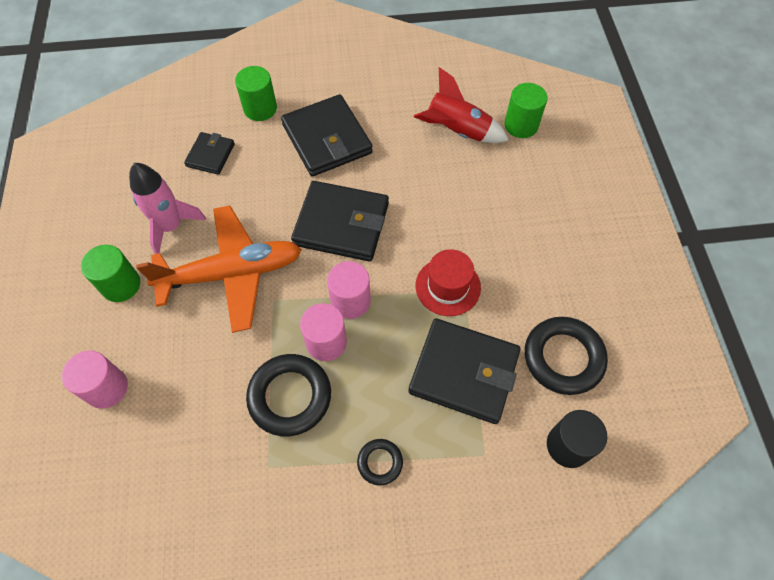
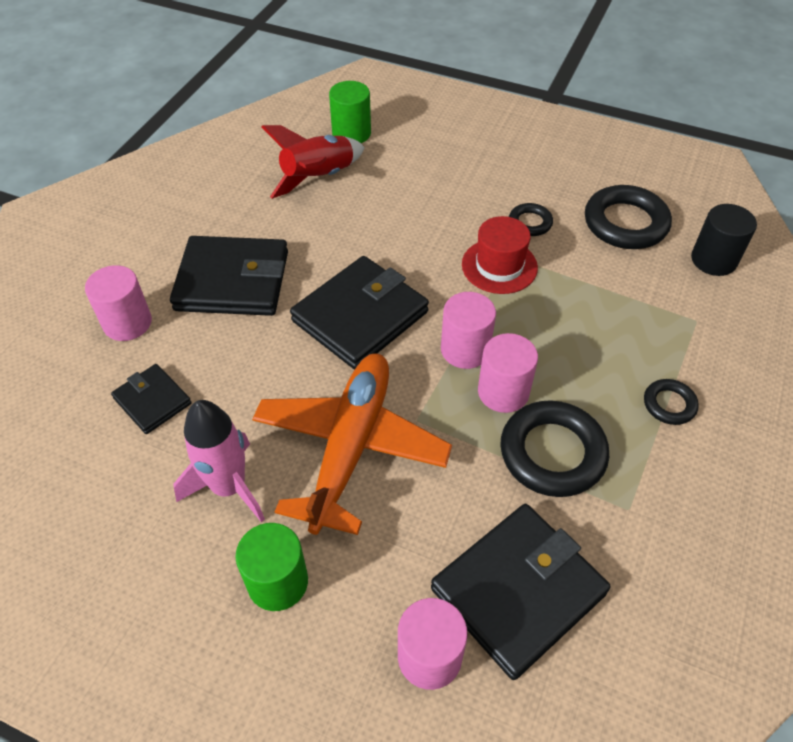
camera: 60 degrees left, 10 degrees down
(260, 108) = (127, 323): green cylinder -> pink cylinder
(464, 372) = (603, 297): black wallet -> black wallet (518, 591)
(511, 287) = (530, 223): none -> black ring

